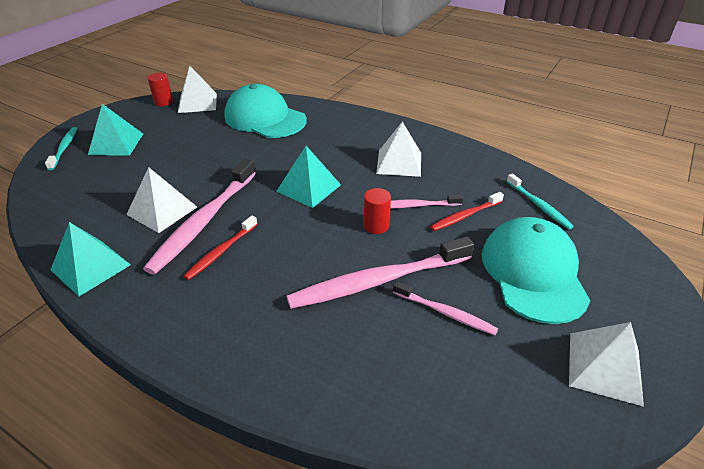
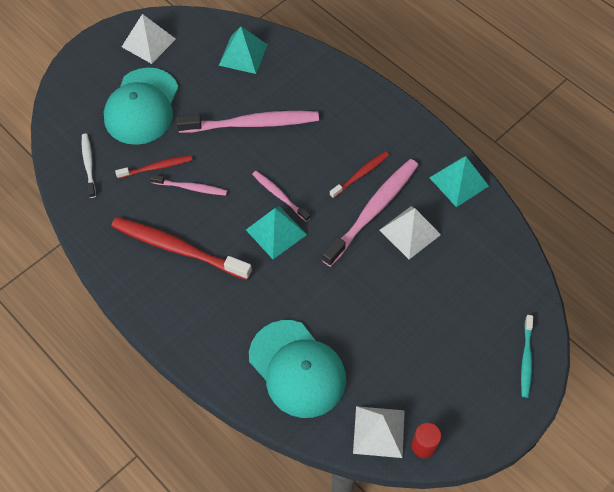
camera: 165 degrees left, 20 degrees up
(116, 144) = (469, 354): turquoise pyramid -> turquoise pyramid (243, 55)
(376, 226) = (233, 173): red cylinder -> none
(399, 162) = (178, 248): white pyramid -> red toothbrush
(445, 313) = (219, 92): pink toothbrush -> pink toothbrush (279, 195)
(539, 205) = (89, 164): turquoise toothbrush -> white toothbrush

